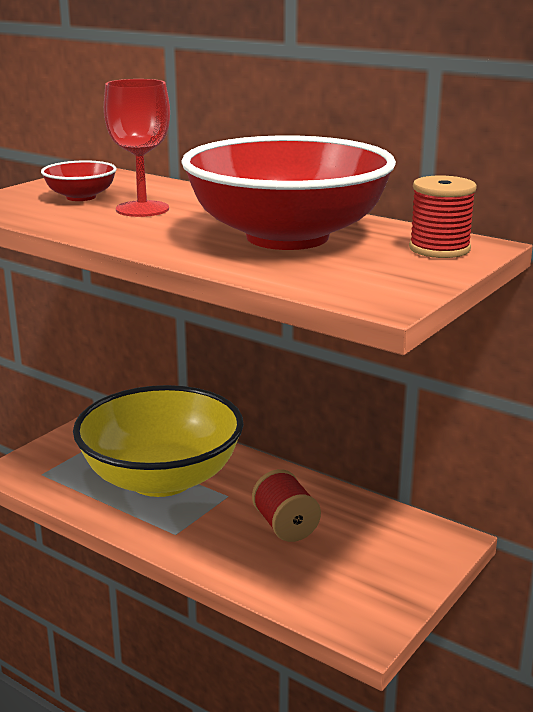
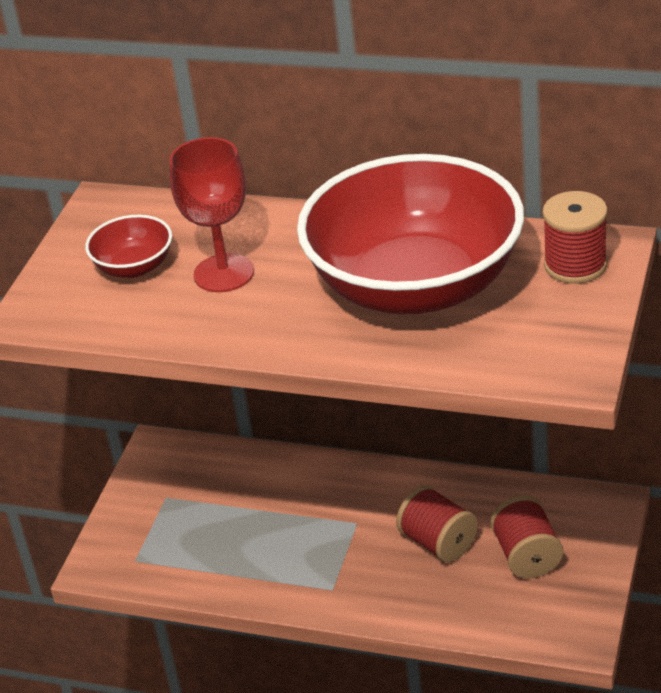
camera: 15 degrees left, 15 degrees up
(161, 478) = (272, 523): yellow bowl -> none
(356, 556) = (527, 556): none -> red spool

